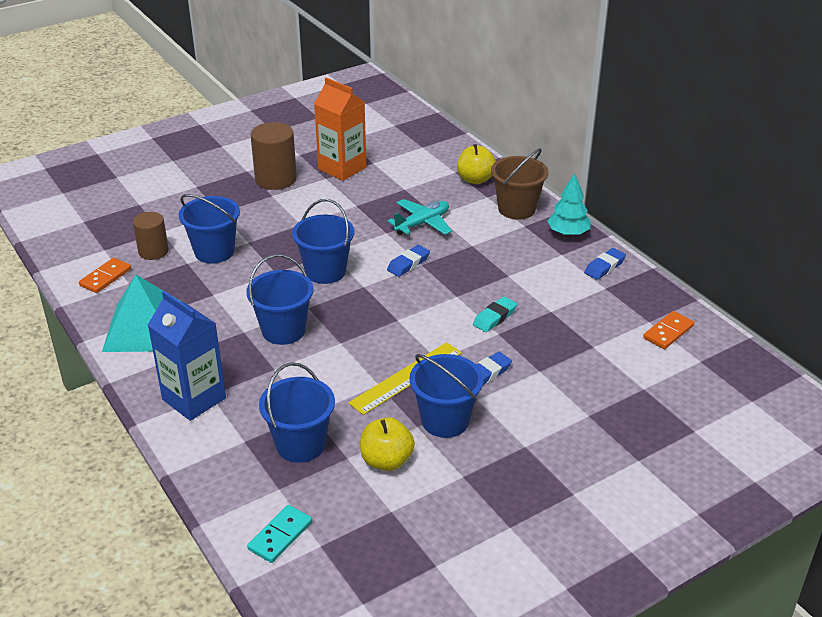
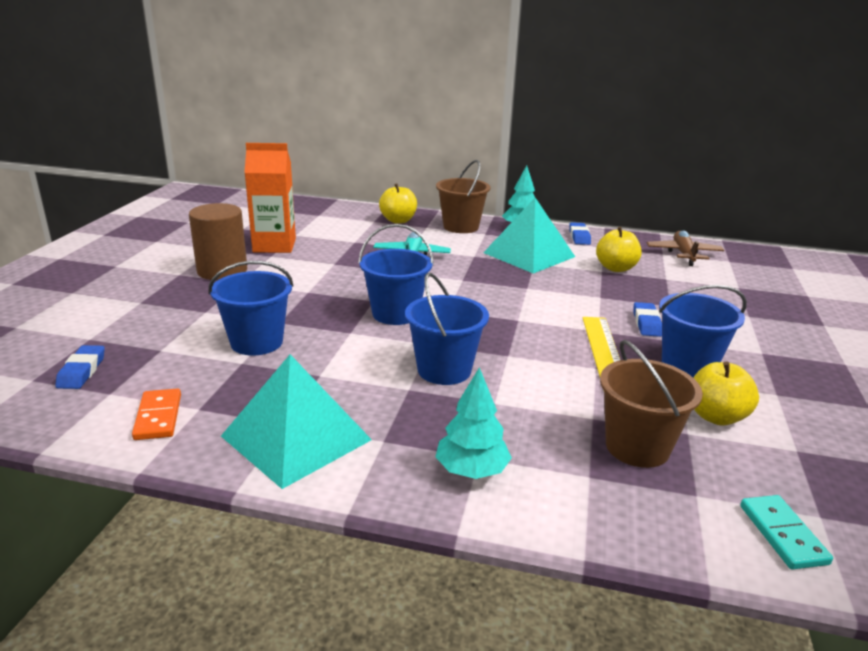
camera: 45 degrees left, 10 degrees down
(153, 251) = (182, 369): brown cylinder -> none
(194, 399) = (472, 471): blue carton -> turquoise tree
(300, 444) = (637, 447): blue bucket -> brown bucket
(408, 264) = (452, 283): blue eraser -> blue eraser (82, 371)
(494, 317) = (578, 289): turquoise eraser -> none
(520, 265) = (529, 254): none -> turquoise pyramid
(569, 314) = (616, 268): none -> yellow apple
(668, 332) = (683, 254): orange domino -> brown plane

